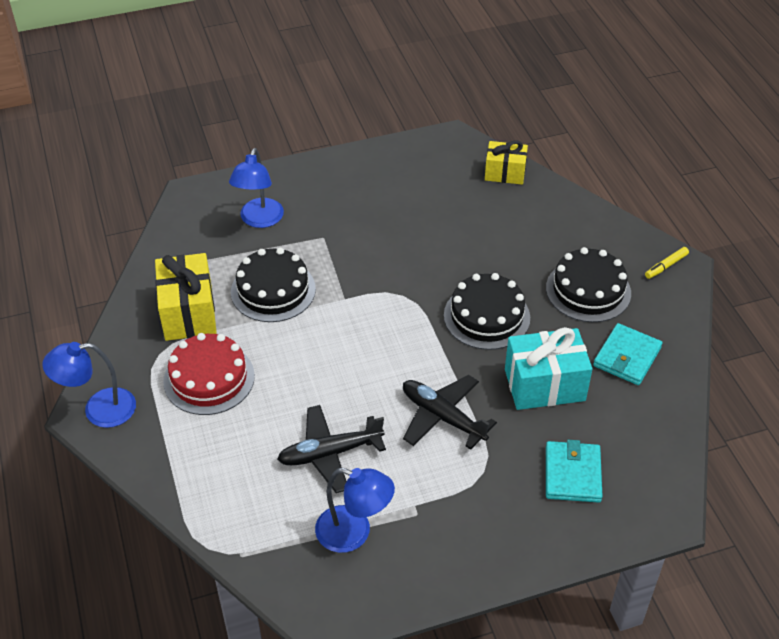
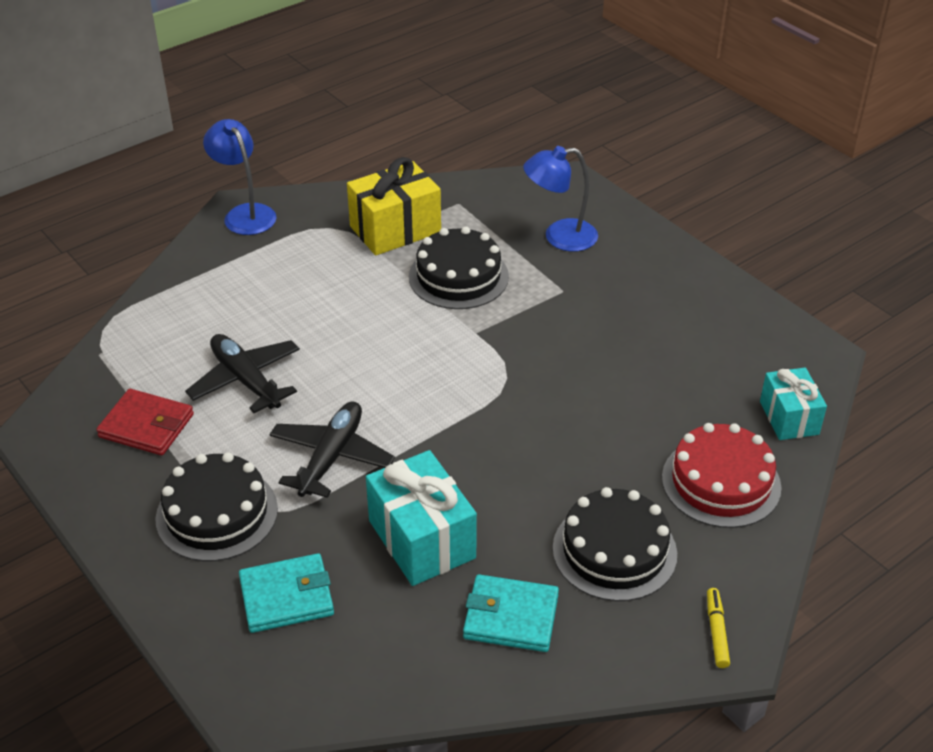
camera: 70 degrees right, 5 degrees down
(209, 378) = (313, 268): red cake -> red cake (721, 482)
(354, 533) = (146, 426): blue lamp -> red wallet
(486, 316) = (511, 459): black cake -> black cake (217, 513)
(505, 173) = (789, 418): yellow gift -> turquoise gift
(666, 266) = (716, 631): yellow marker -> yellow marker turned 60 degrees clockwise

